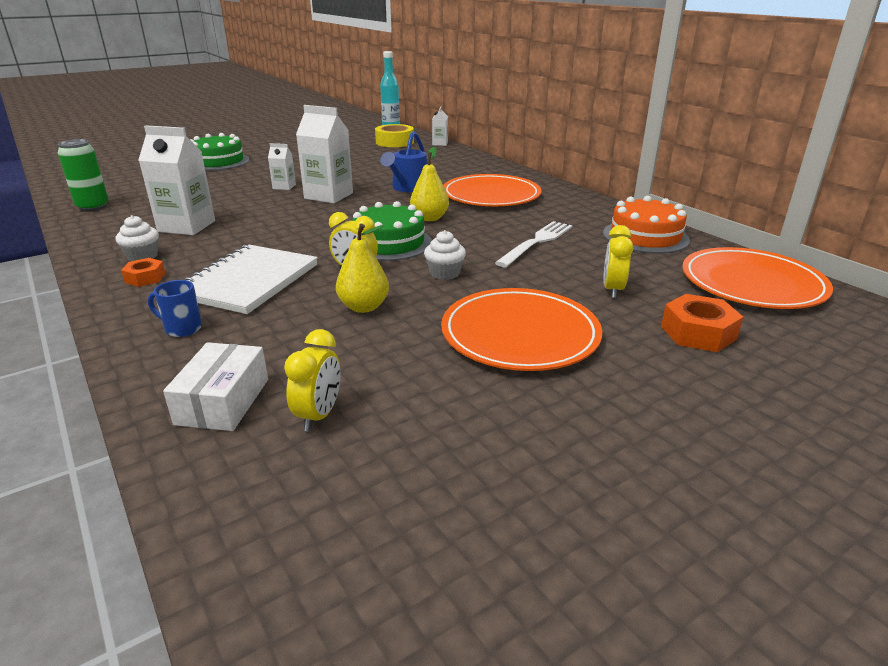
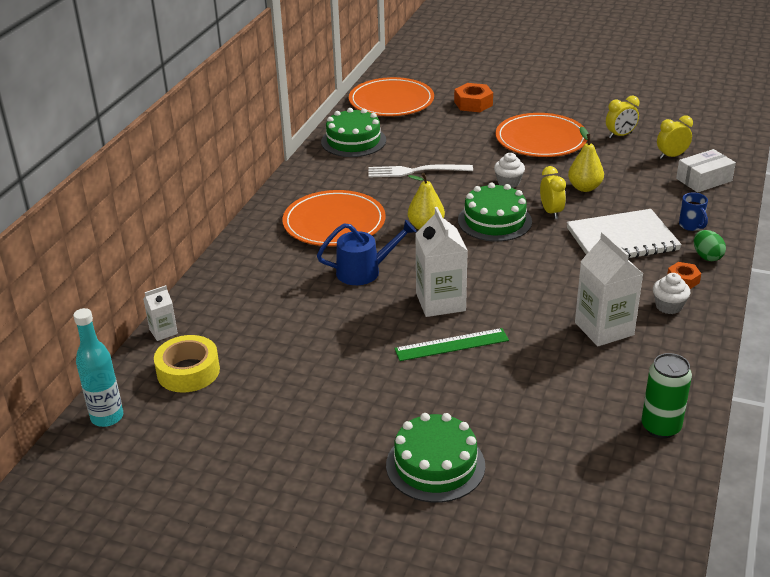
camera: 125 degrees left, 5 degrees up
(134, 307) = (707, 256): none -> green egg
(284, 187) = (451, 345): white carton -> green ruler
(612, 290) = (455, 131): yellow clock -> yellow clock (620, 135)
(645, 236) = (353, 141): orange cake -> green cake

